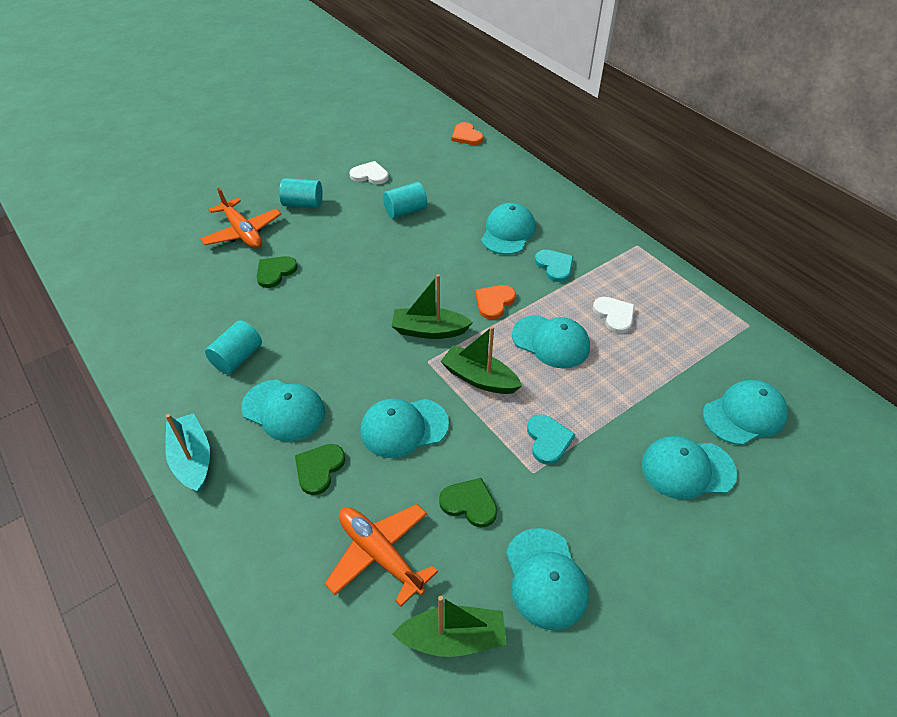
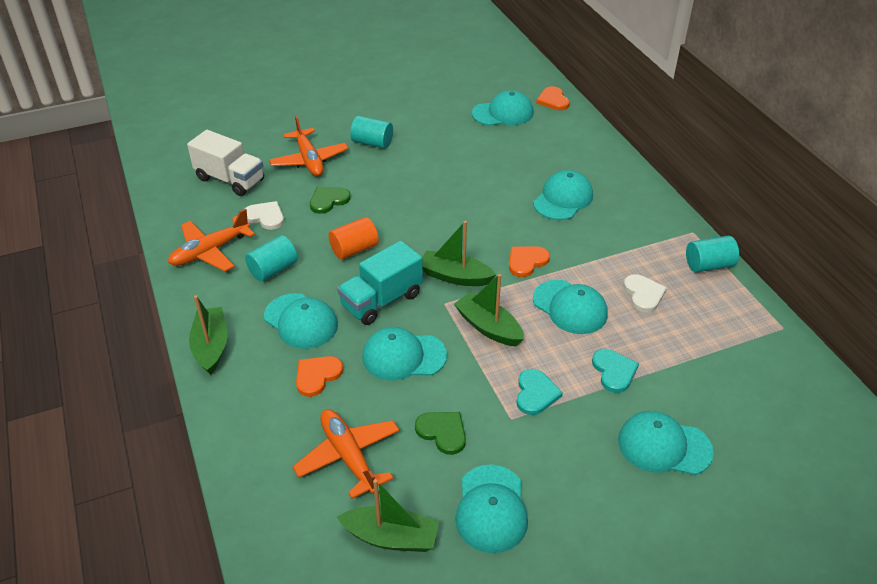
camera: 15 degrees right, 5 degrees down
(162, 350) = (210, 251): none -> orange plane
(163, 267) = (230, 180): none -> white truck
(192, 459) = (211, 346): turquoise boat -> green boat
(317, 320) = (354, 249): none -> orange cylinder
(319, 469) = (317, 376): green heart -> orange heart
(362, 370) = (381, 300): none -> turquoise truck
(370, 175) = (444, 125): white heart -> white heart (265, 217)
(405, 211) = (468, 164): turquoise cylinder -> turquoise cylinder (708, 265)
(554, 266) = (599, 238): turquoise heart -> turquoise heart (614, 371)
(744, 415) = (743, 409): turquoise cap -> turquoise cap (503, 113)

